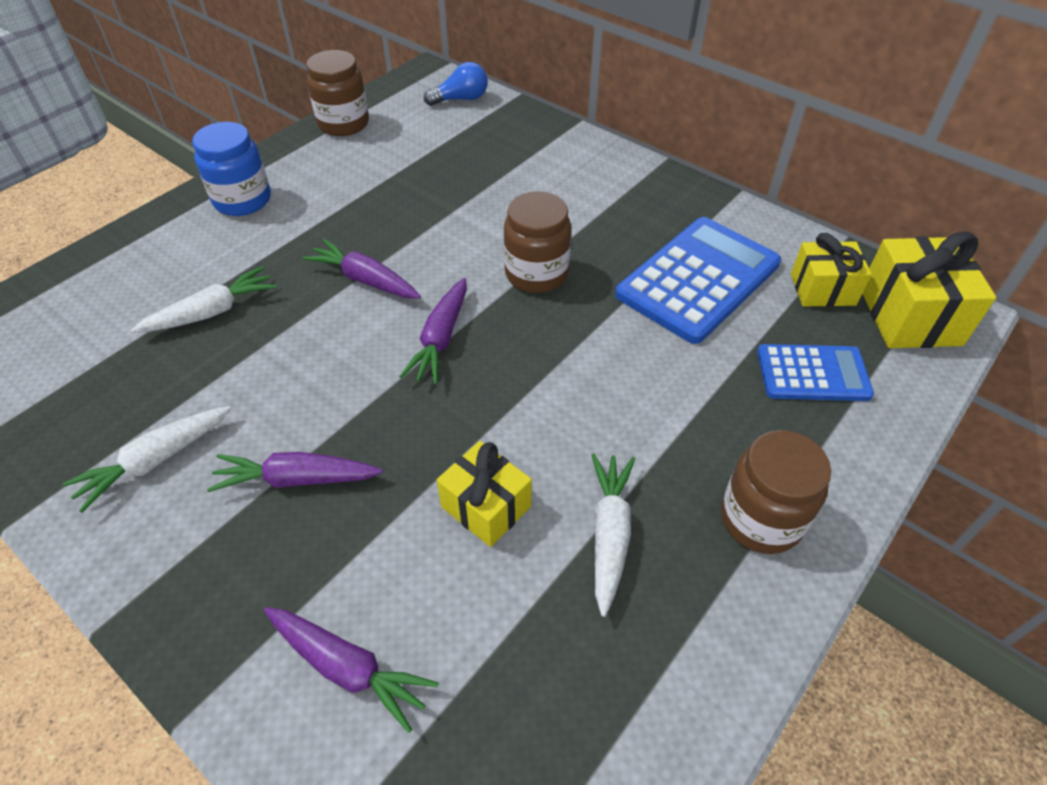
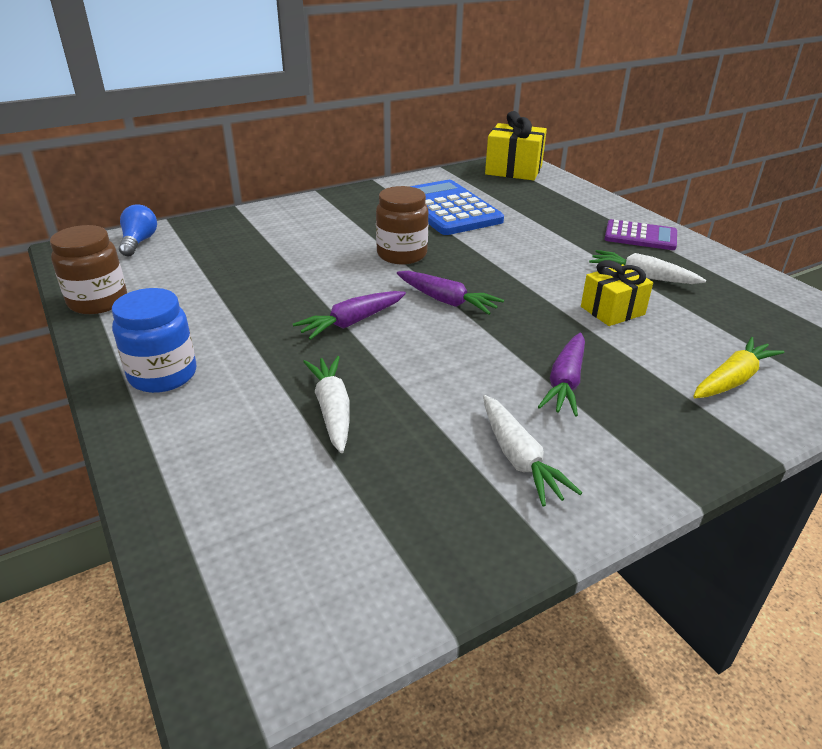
camera: 70 degrees left, 15 degrees down
(348, 667) = (732, 379): purple carrot -> yellow carrot
(761, 519) = (640, 236): brown jar -> purple calculator
(813, 374) = (543, 200): blue calculator -> none
(822, 289) = (479, 182): yellow gift -> none

